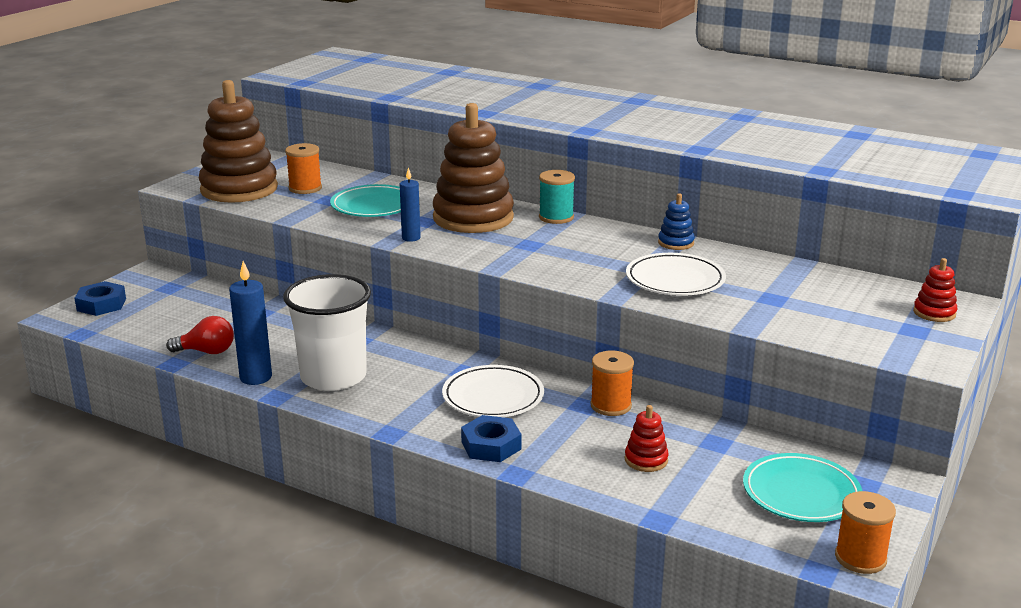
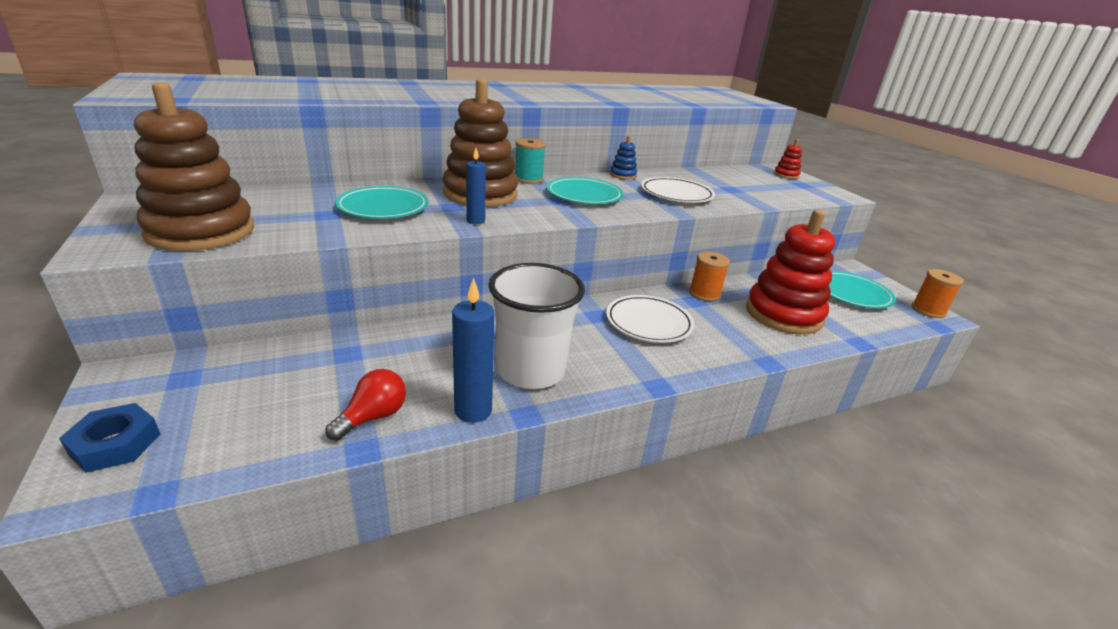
camera: 55 degrees left, 5 degrees up
(305, 188) = (279, 211): orange spool -> none
(491, 445) = (719, 354): blue nut -> none
(566, 248) = (584, 195): none -> turquoise plate
(646, 460) = (783, 314): red stacking toy -> red stacking toy, size x2.36

